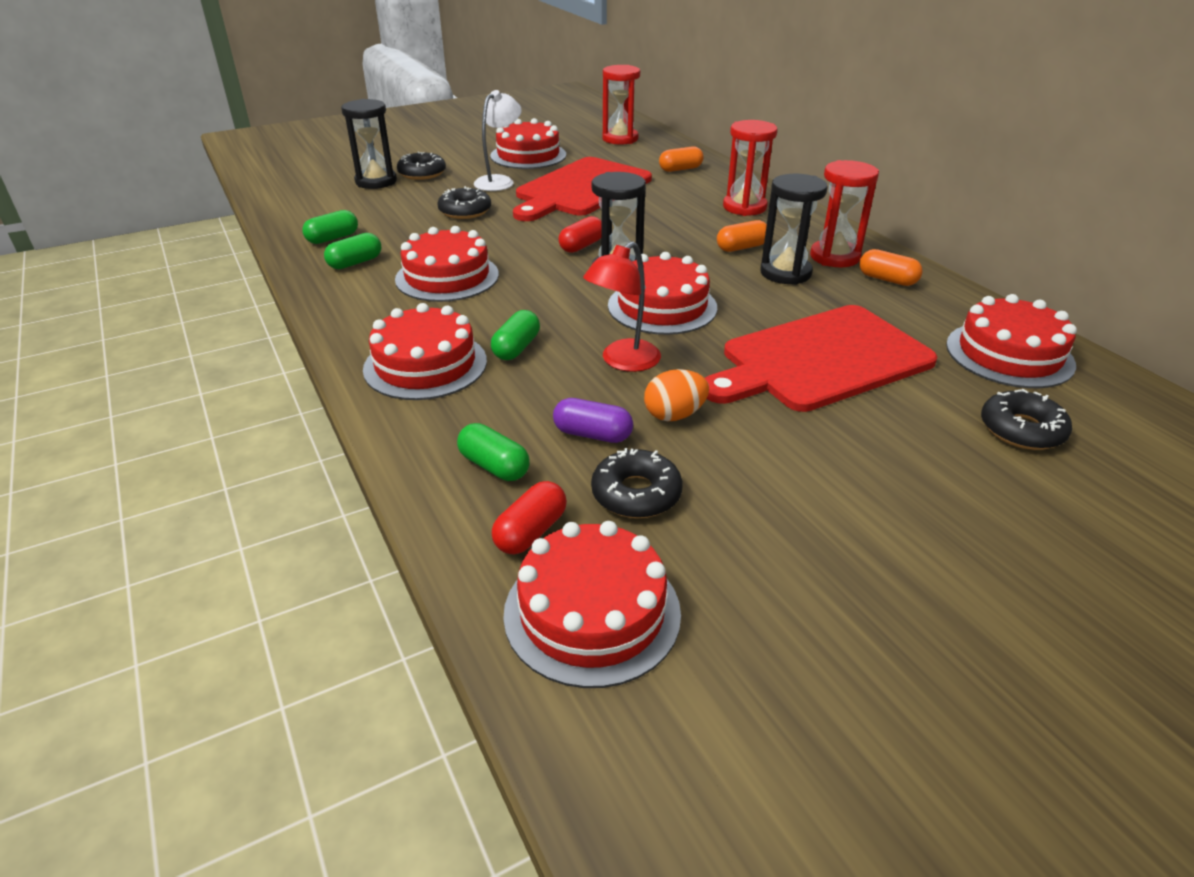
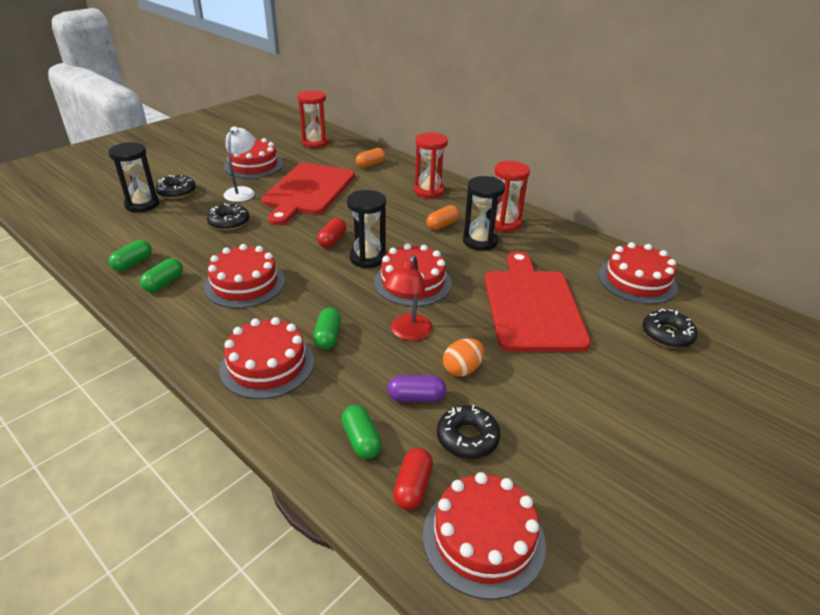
camera: 20 degrees left, 0 degrees up
(494, 466) = (361, 440): green capsule -> green capsule turned 45 degrees clockwise
(820, 359) = (532, 306): red cutting board -> red cutting board turned 135 degrees clockwise
(887, 280) = (544, 236): orange capsule -> none

